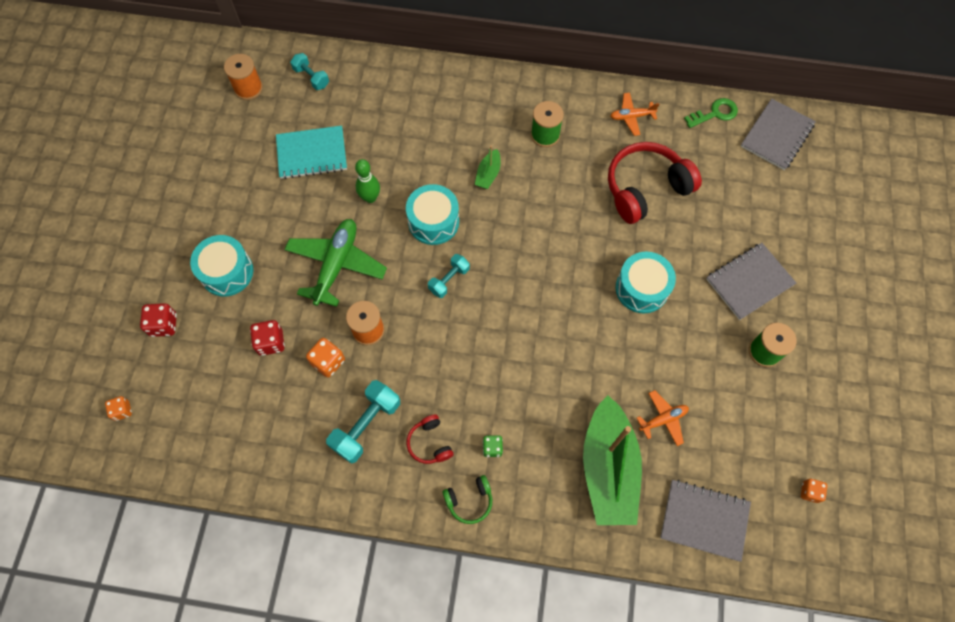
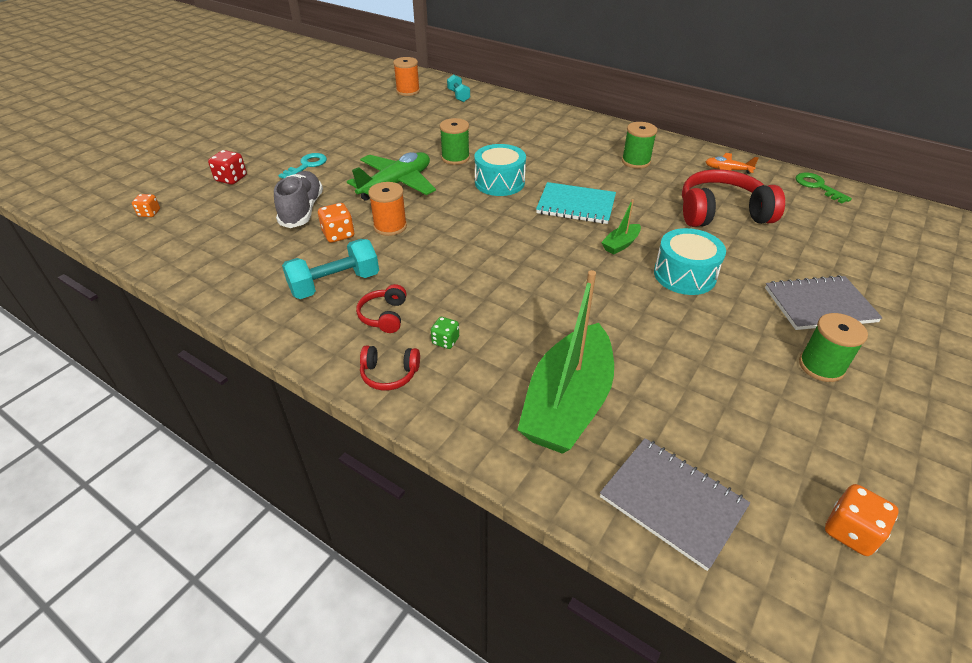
camera: 25 degrees right, 25 degrees down
(227, 272) = (306, 166): turquoise drum -> turquoise key
(271, 342) = (302, 210): red dice -> grey shoe
(312, 154) = (427, 127): turquoise notebook -> turquoise notebook (576, 205)
(370, 198) = (455, 158): green bowling pin -> green spool
(449, 280) = (488, 217): turquoise dumbbell -> none
(469, 501) = (389, 374): green headphones -> red headphones
(488, 174) = (568, 170): green boat -> green boat (620, 244)
(663, 419) = (660, 383): orange plane -> none
(714, 113) = (817, 186): green key -> green key turned 120 degrees counterclockwise
(777, 136) = (886, 215): grey notebook -> none
(809, 492) = (850, 531): orange dice -> orange dice, size x1.52

